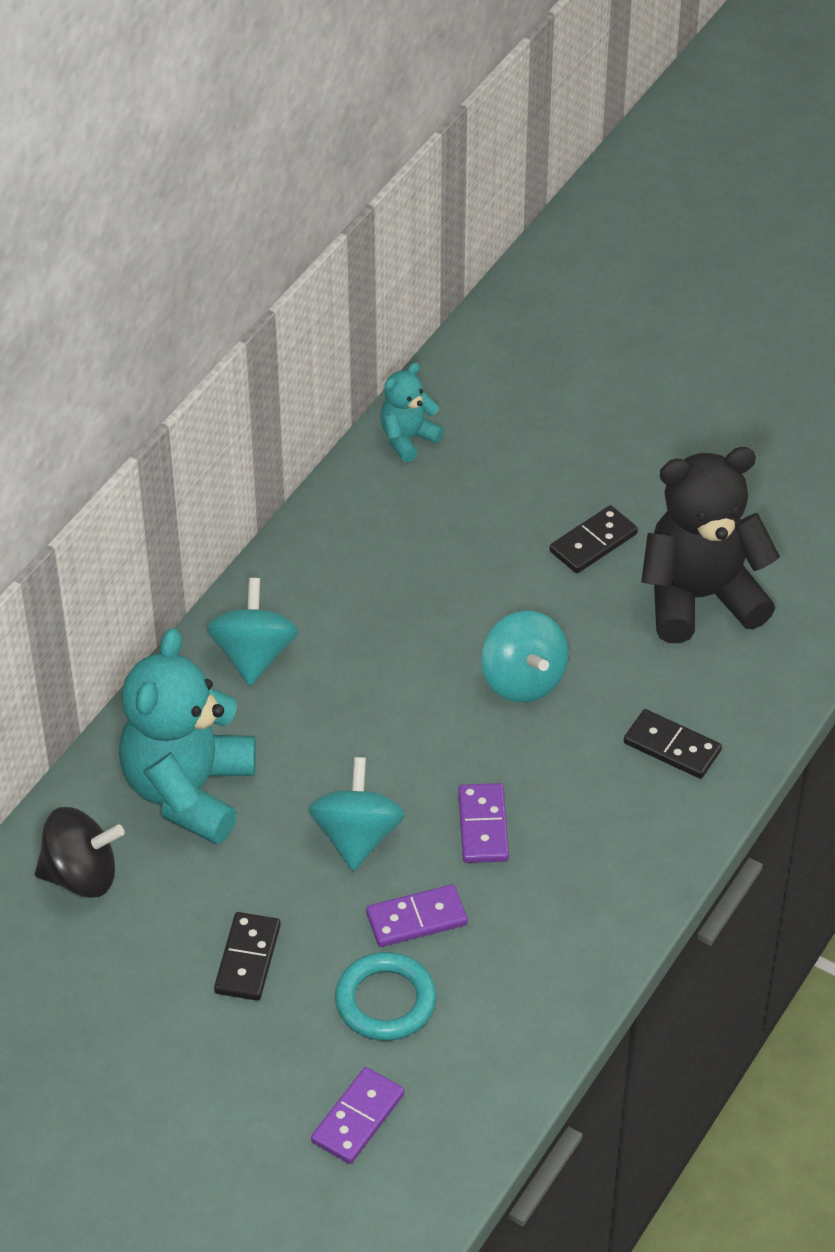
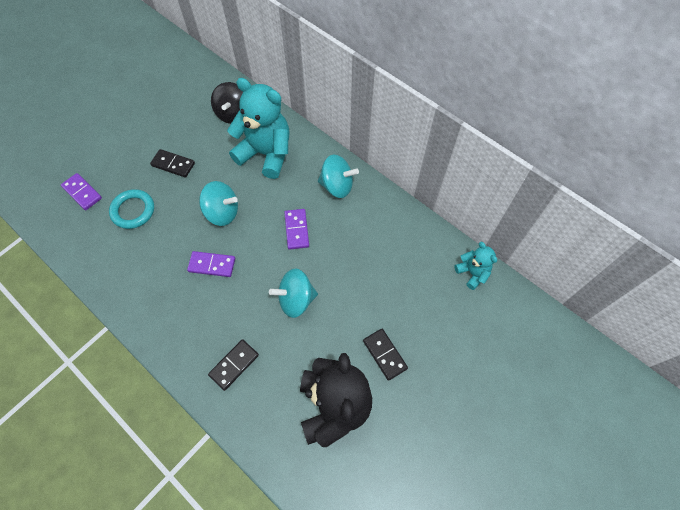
camera: 100 degrees right, 15 degrees up
(416, 918) = (170, 229): purple domino -> purple domino (297, 230)

